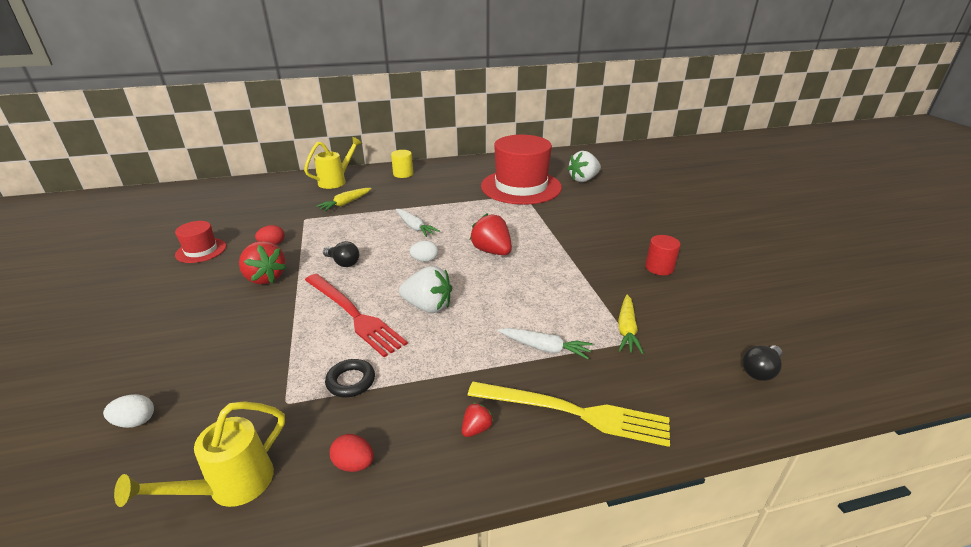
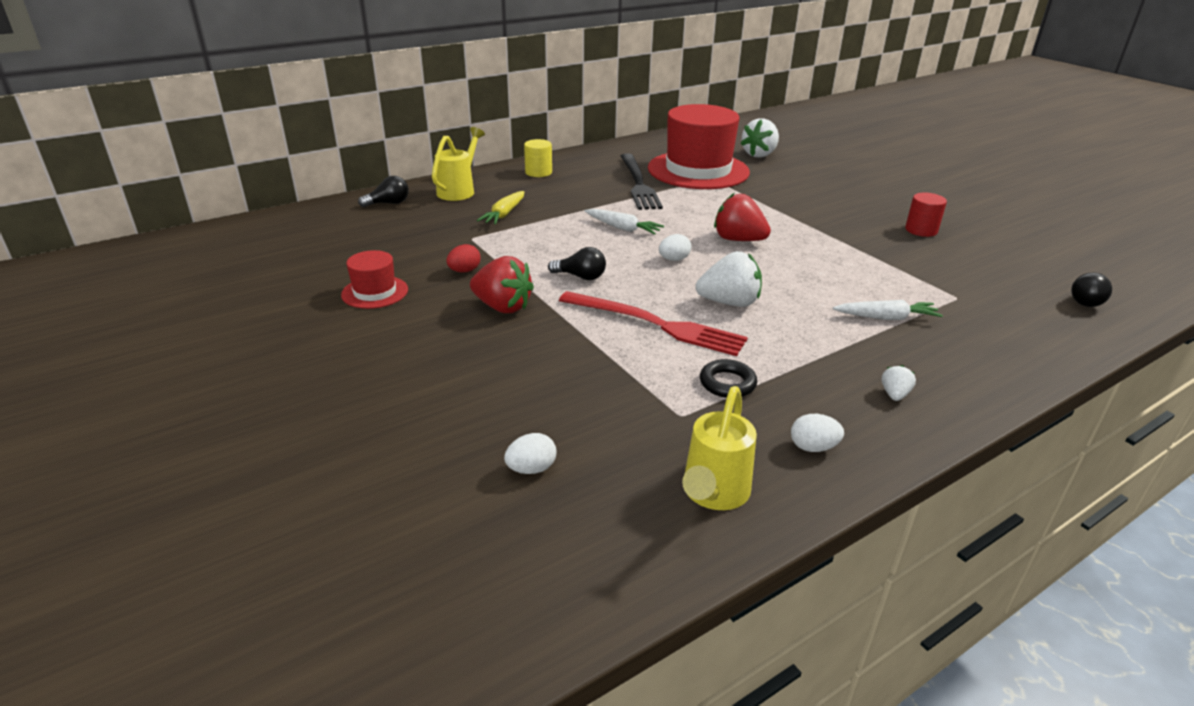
camera: 20 degrees left, 0 degrees up
(282, 185) = (388, 203): none -> black light bulb
(354, 464) = (813, 447): red egg -> white egg
(464, 192) = (638, 184): none -> black fork
(476, 429) = (894, 394): red strawberry -> white strawberry
(574, 412) = (966, 363): yellow fork -> none
(626, 330) = (944, 288): yellow carrot -> none

